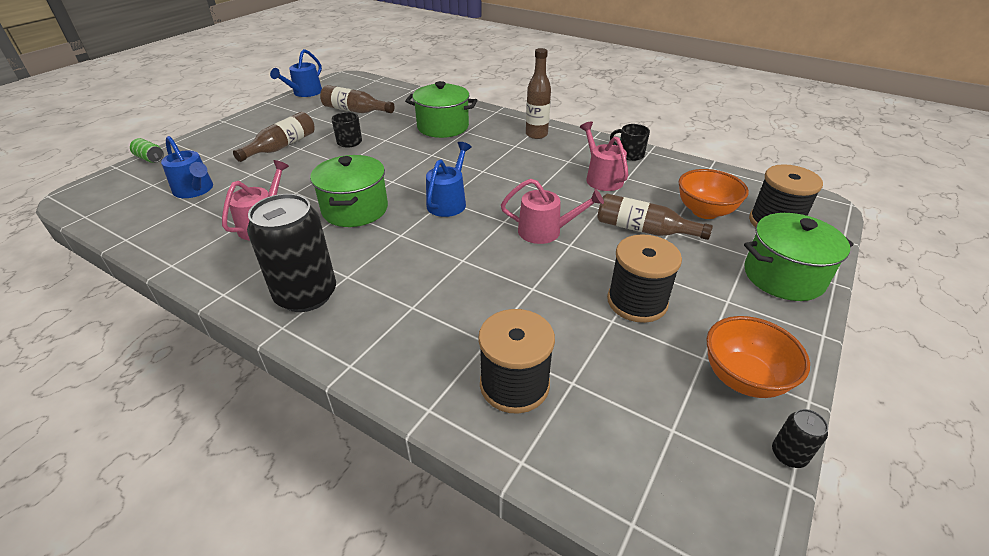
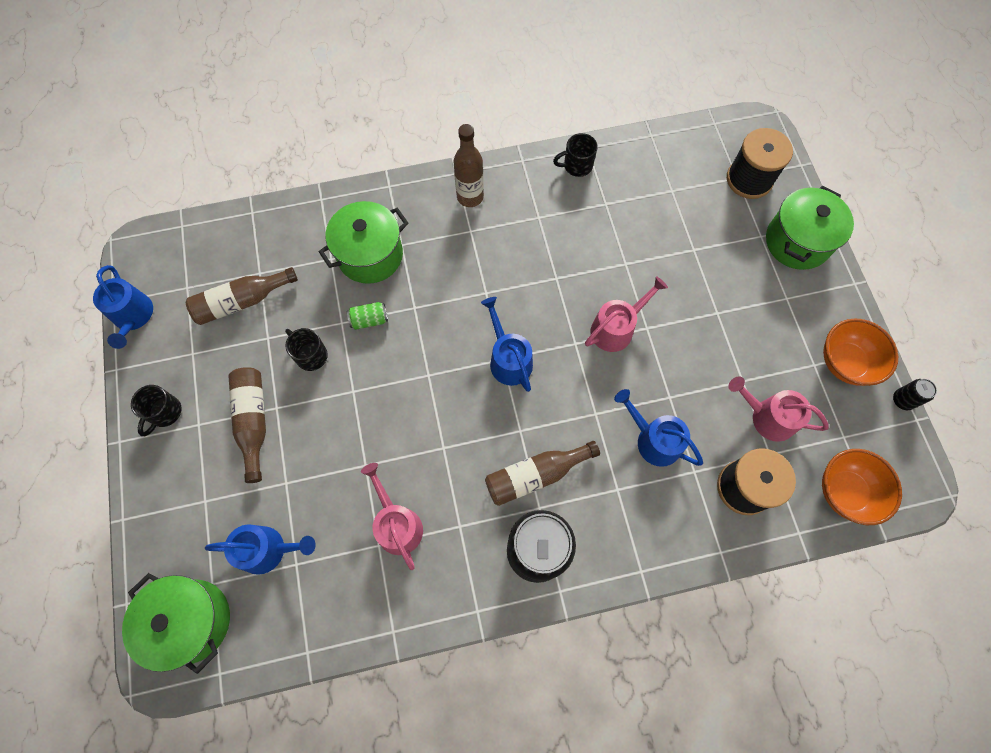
camera: 45 degrees left, 30 degrees up
(150, 159) = (142, 560): green can -> green can (369, 320)
(256, 123) = (164, 413): none -> black mug
(355, 209) = (447, 437): green pot -> green pot (191, 621)
(483, 301) = (654, 440): none -> blue watering can
(602, 178) = (588, 221): pink watering can -> pink watering can (768, 417)
(637, 302) = (740, 349): black spool -> none
(643, 230) = (677, 265): brown bottle -> brown bottle (535, 475)
(705, 211) = (696, 204): orange bowl -> orange bowl (845, 492)

